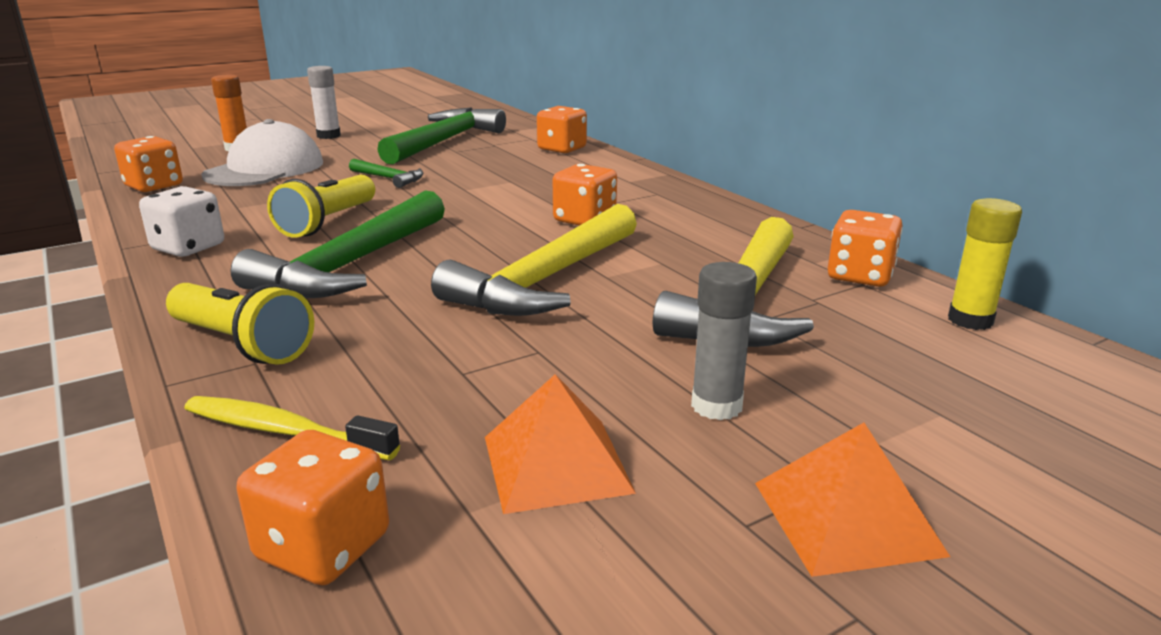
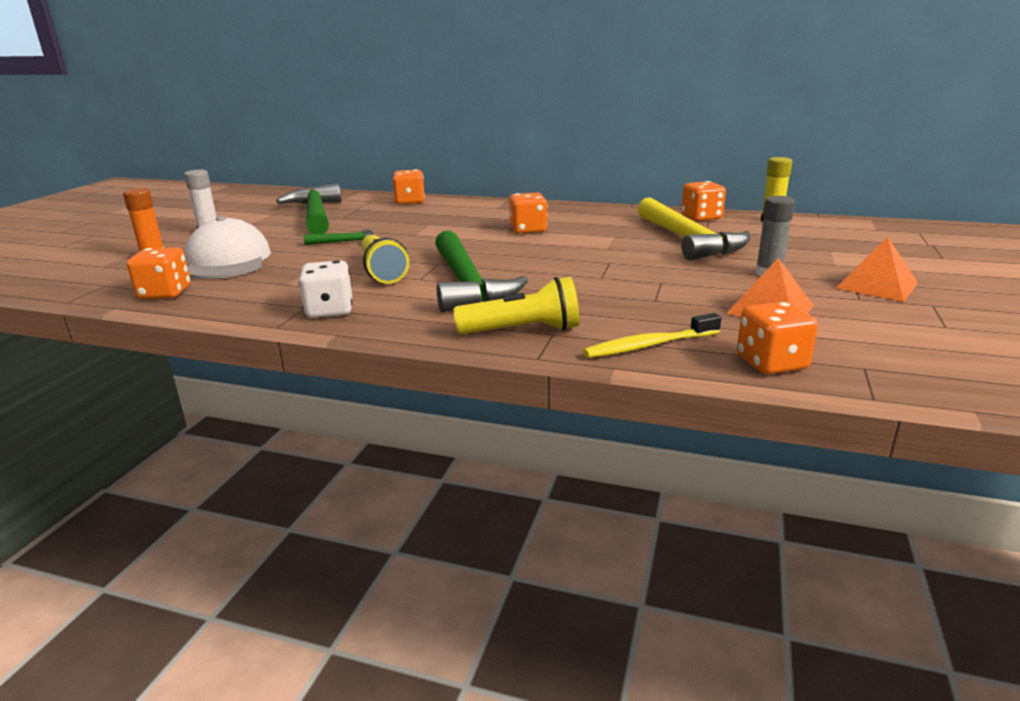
camera: 40 degrees left, 0 degrees up
(545, 280) = (586, 258): yellow hammer -> none

